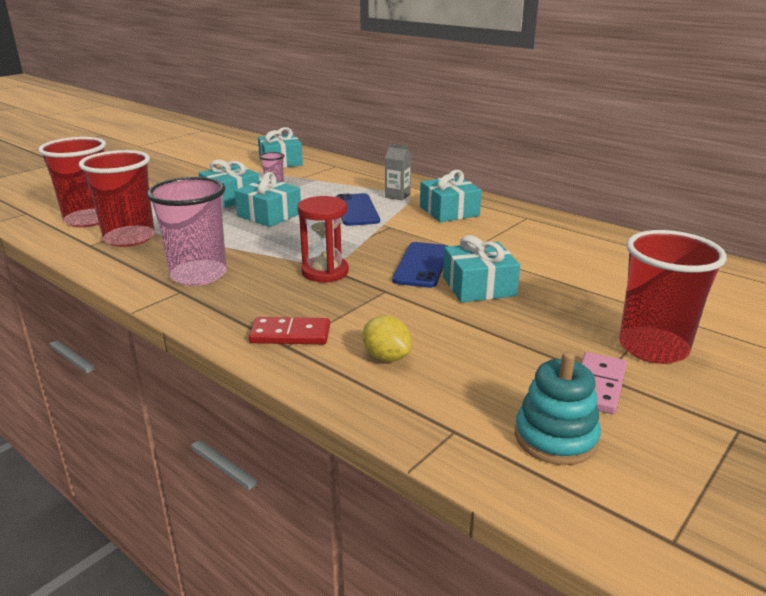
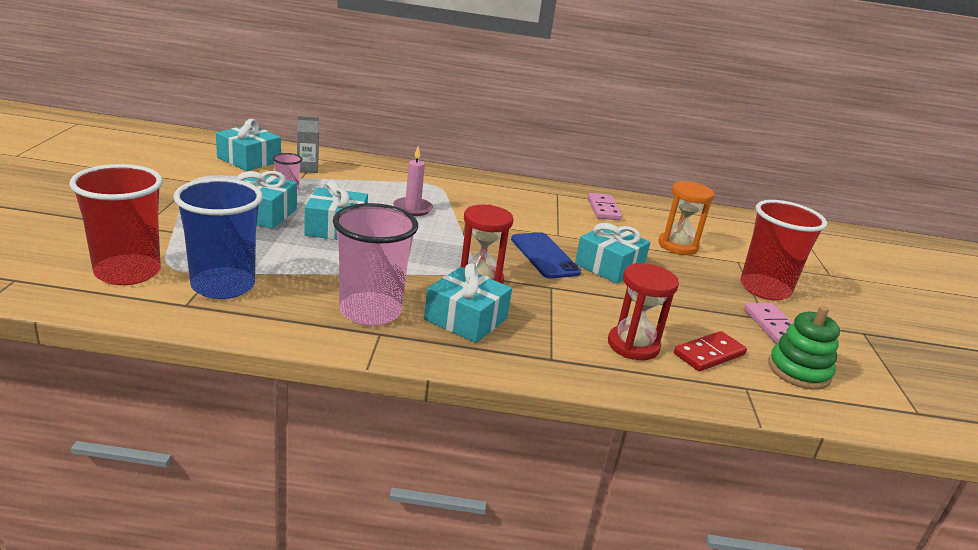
camera: 40 degrees left, 0 degrees up
(129, 238) = (223, 286): red cup -> blue cup
(290, 334) = (540, 348): red domino -> red domino (709, 354)
(356, 210) = (412, 208): blue phone -> pink candle
(386, 357) = (633, 345): yellow lemon -> red hourglass
(397, 196) = (427, 187): grey carton -> grey carton (307, 168)
(449, 211) = (492, 197): turquoise gift -> turquoise gift (466, 319)
(555, 438) = (799, 371): turquoise stacking toy -> green stacking toy
(560, 237) = (603, 209): none -> pink domino
(599, 284) = (677, 246): none -> orange hourglass

